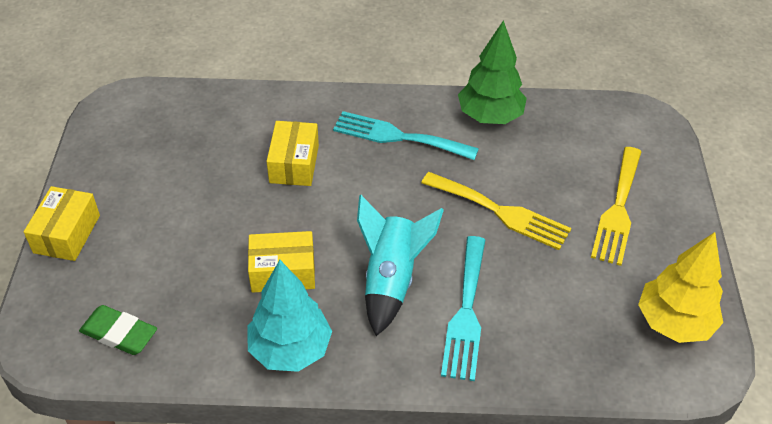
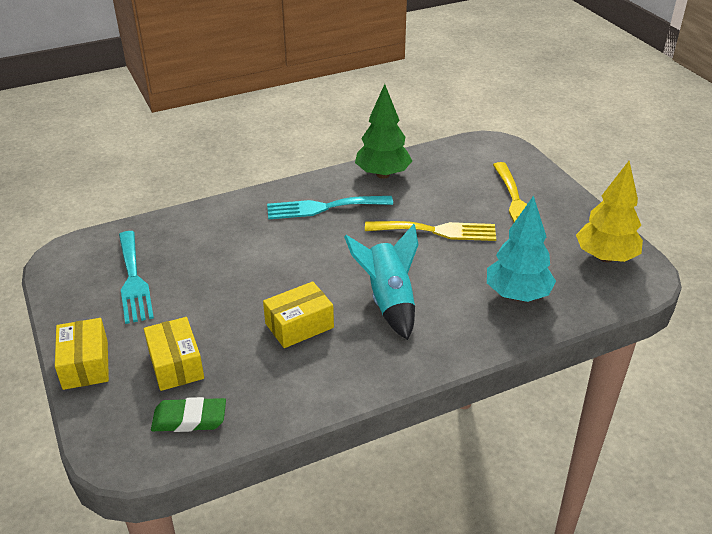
camera: 25 degrees left, 10 degrees down
(290, 349) = (345, 375): turquoise tree -> turquoise tree (517, 295)
(294, 164) = (253, 250): yellow box -> yellow box (176, 364)
(466, 313) = (461, 302): turquoise fork -> turquoise fork (133, 280)

